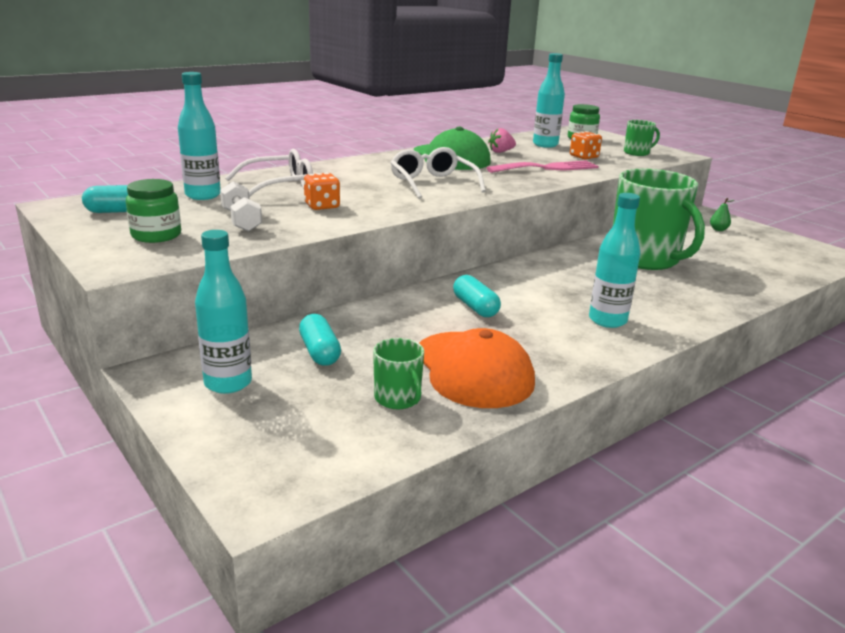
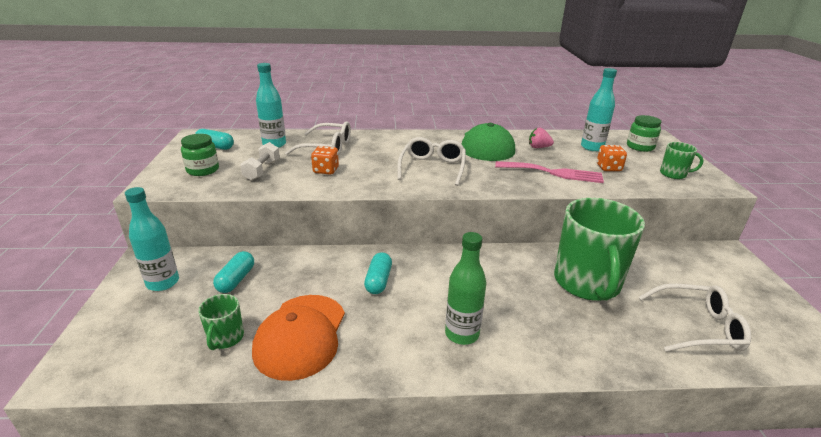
camera: 35 degrees right, 5 degrees up
(607, 320) = (462, 334): turquoise bottle -> green bottle
(718, 229) = (716, 274): green pear -> none
(751, 264) = (698, 327): none -> white glasses

